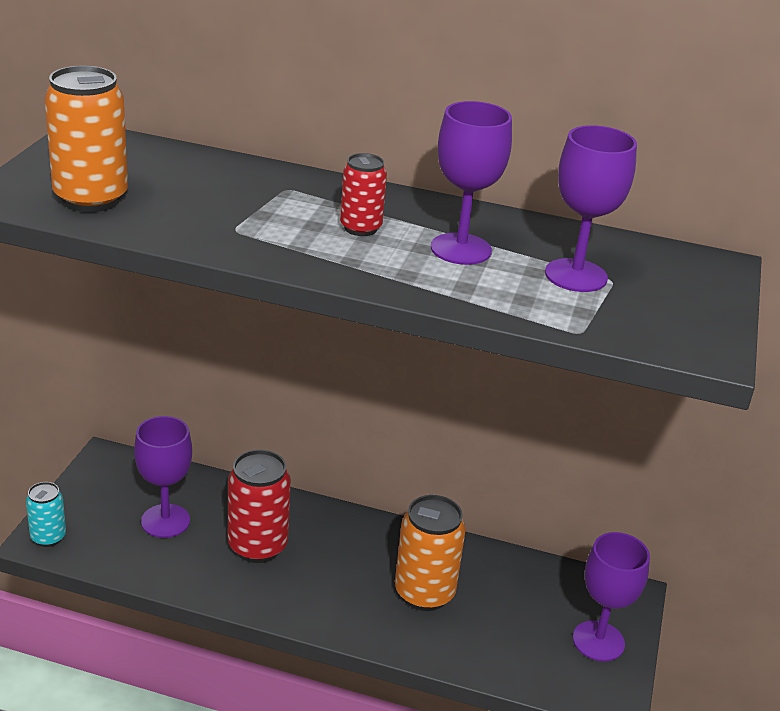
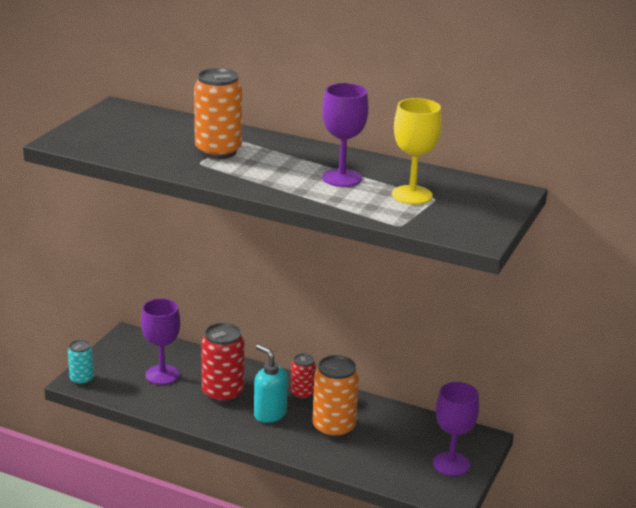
camera: 10 degrees right, 5 degrees down
(91, 199) = (113, 143): orange can -> orange can (218, 151)
(330, 576) = (269, 414): none -> turquoise soap dispenser
(360, 228) = (280, 164): red can -> red can (302, 394)
(576, 275) = (412, 195): purple goblet -> yellow goblet

